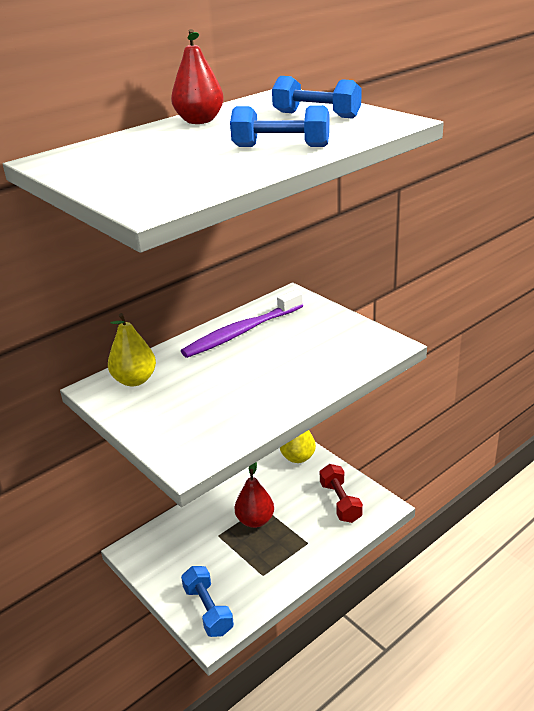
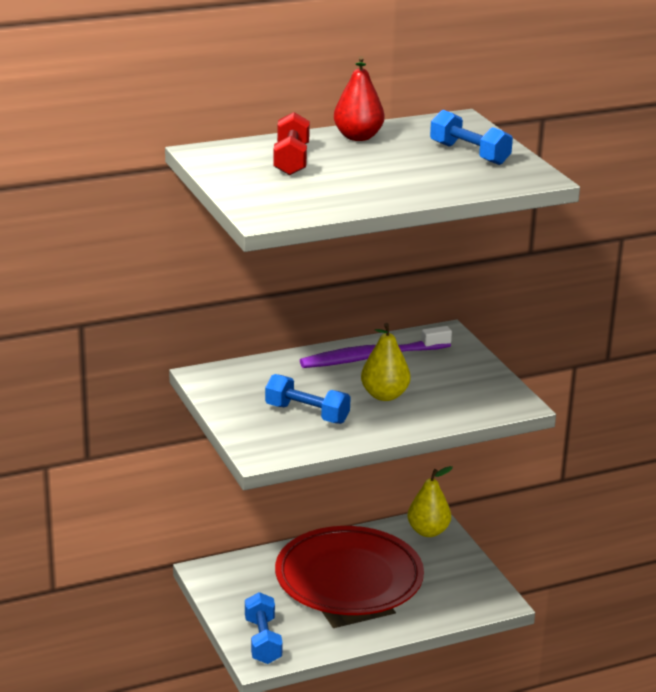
camera: 15 degrees right, 5 degrees down
(134, 380) = (243, 377): yellow pear -> yellow pear (384, 395)
(255, 520) = (349, 578): red pear -> red plate
(281, 147) = (409, 182): blue dumbbell -> blue dumbbell (307, 414)
(340, 502) = (452, 585): red dumbbell -> red dumbbell (291, 160)

